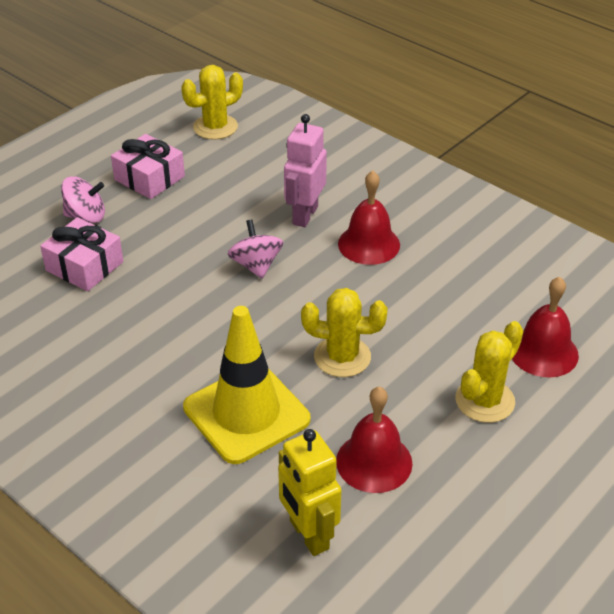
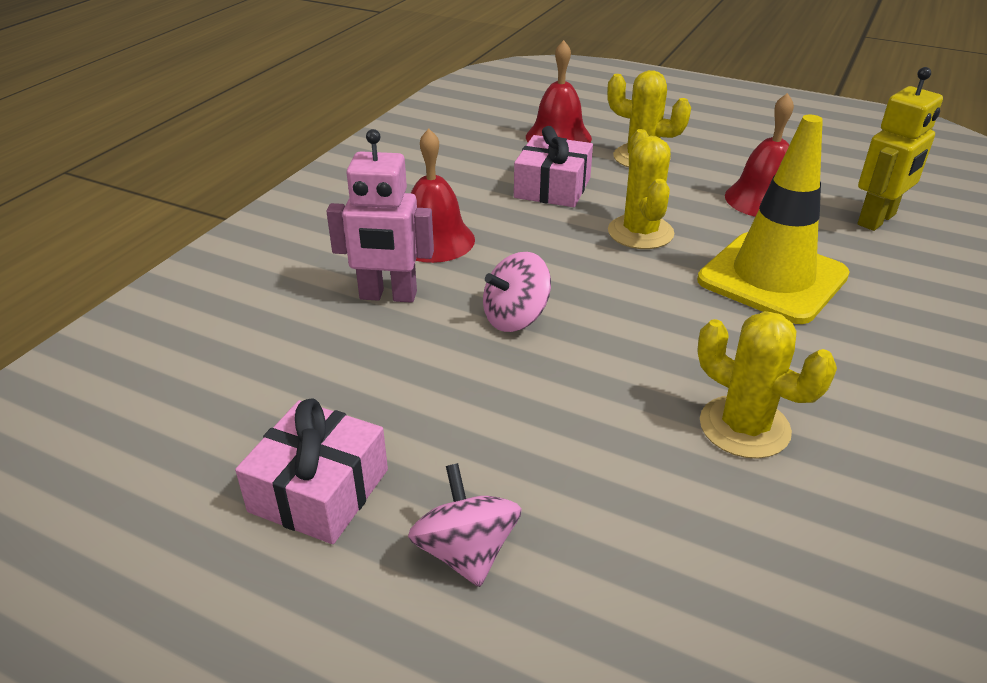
camera: 105 degrees left, 5 degrees down
(84, 266) = (608, 504): pink gift -> pink gift (552, 188)
(215, 127) = (134, 440): yellow cactus -> yellow cactus (744, 427)

